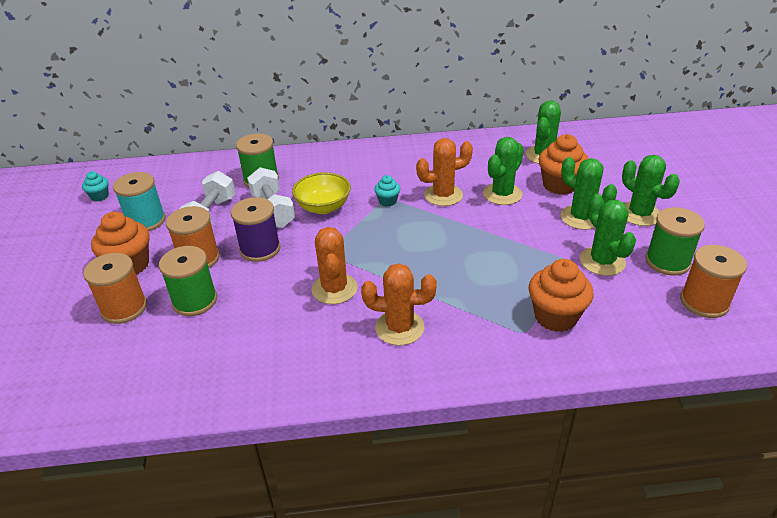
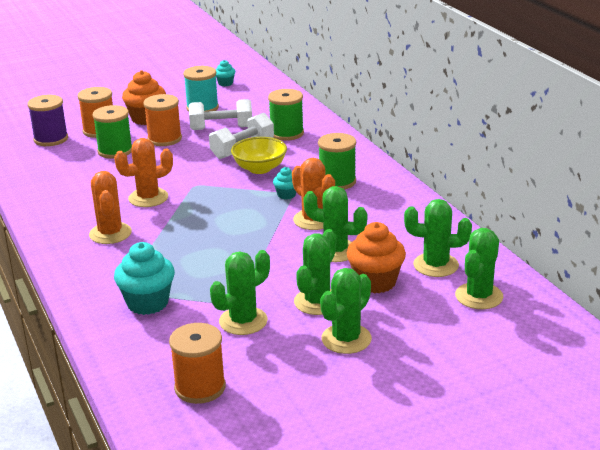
camera: 70 degrees right, 10 degrees down
(260, 249) = (187, 157): purple spool -> purple spool (51, 139)
(555, 317) = (147, 303): orange cupcake -> turquoise cupcake
(593, 148) = (479, 296): none -> green cactus
(667, 261) = (261, 362): green spool -> green spool (337, 181)

